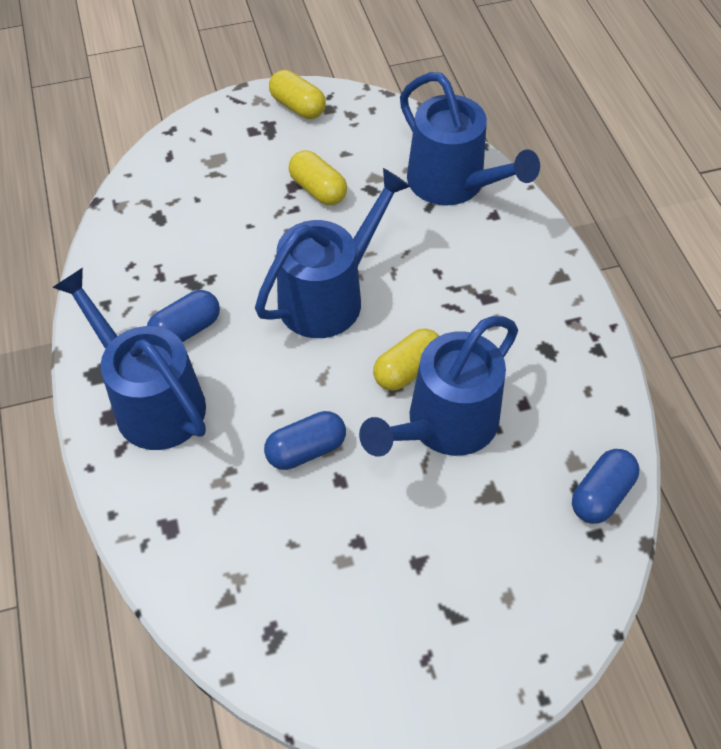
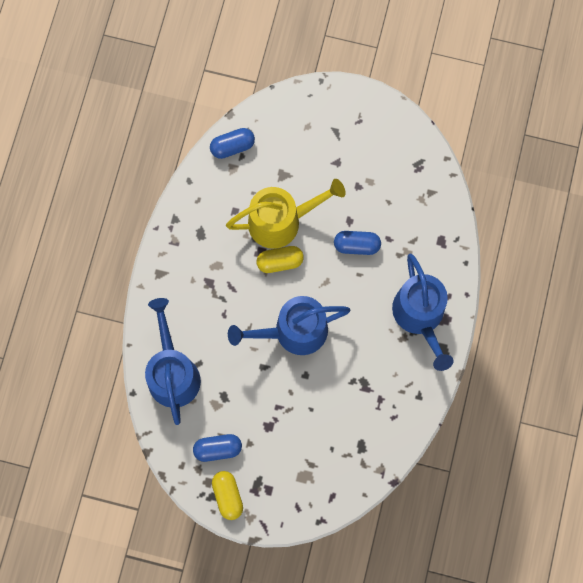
camera: 150 degrees left, 20 degrees up
(186, 330) = (382, 352): blue capsule -> blue capsule (218, 448)
(318, 189) = (255, 414): yellow capsule -> none
(445, 424) = (281, 221): blue watering can -> yellow watering can

